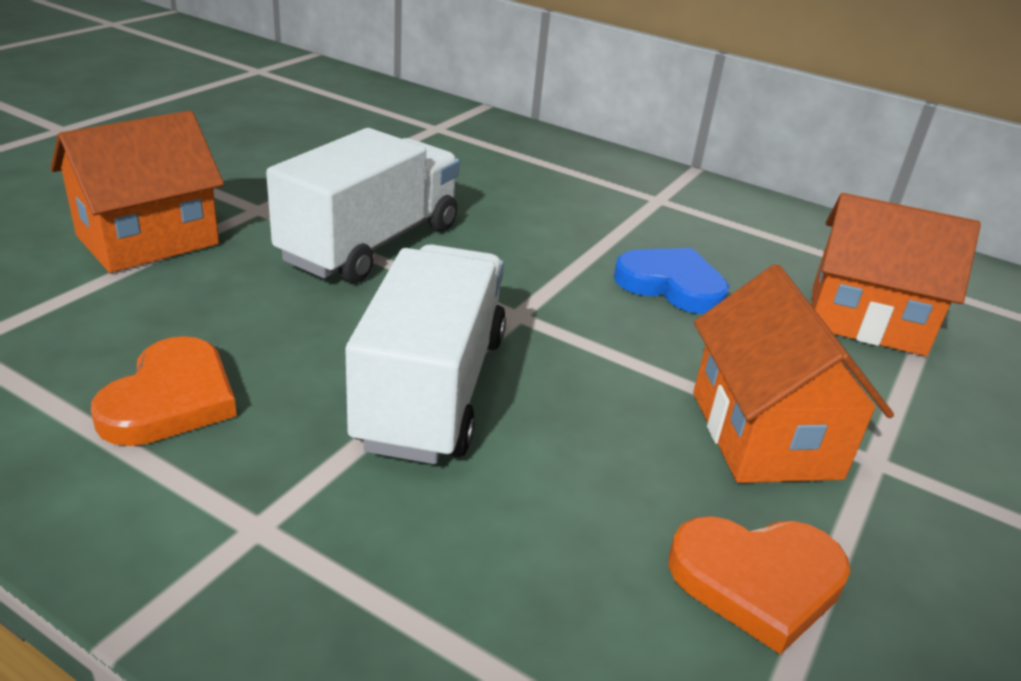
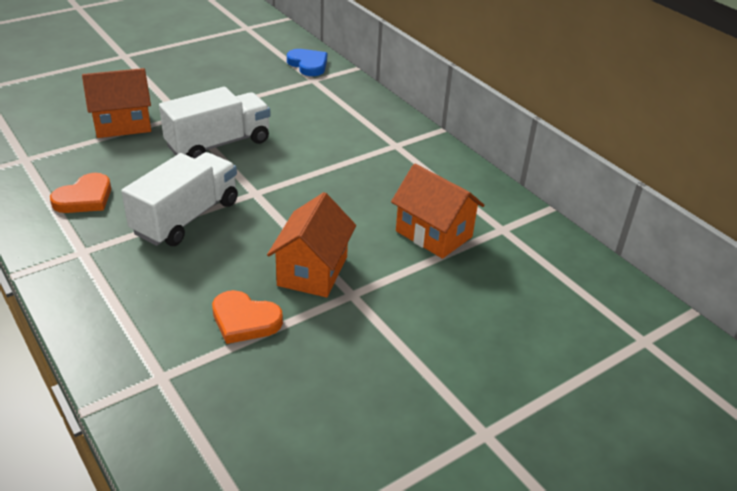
camera: 25 degrees right, 5 degrees up
(671, 285) = (347, 194): blue heart -> blue heart (308, 65)

